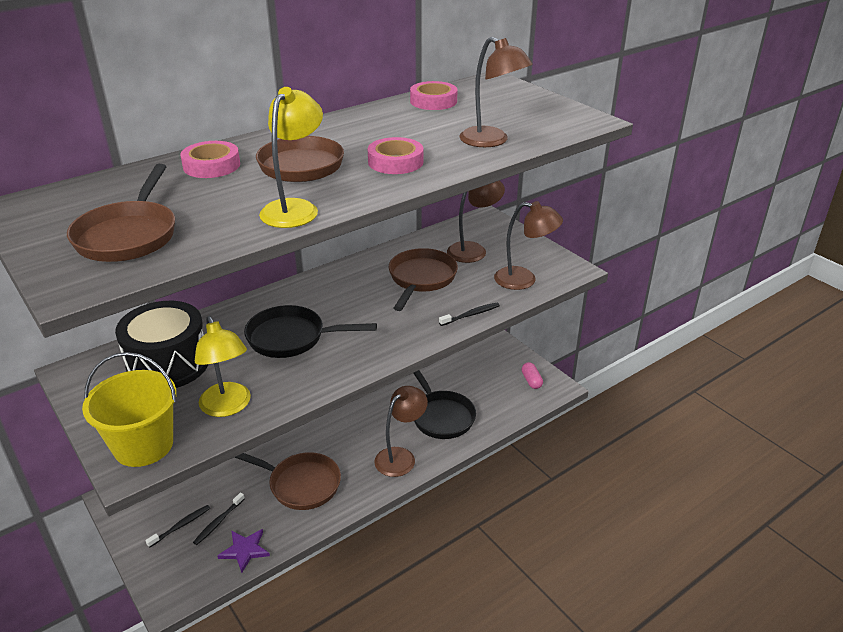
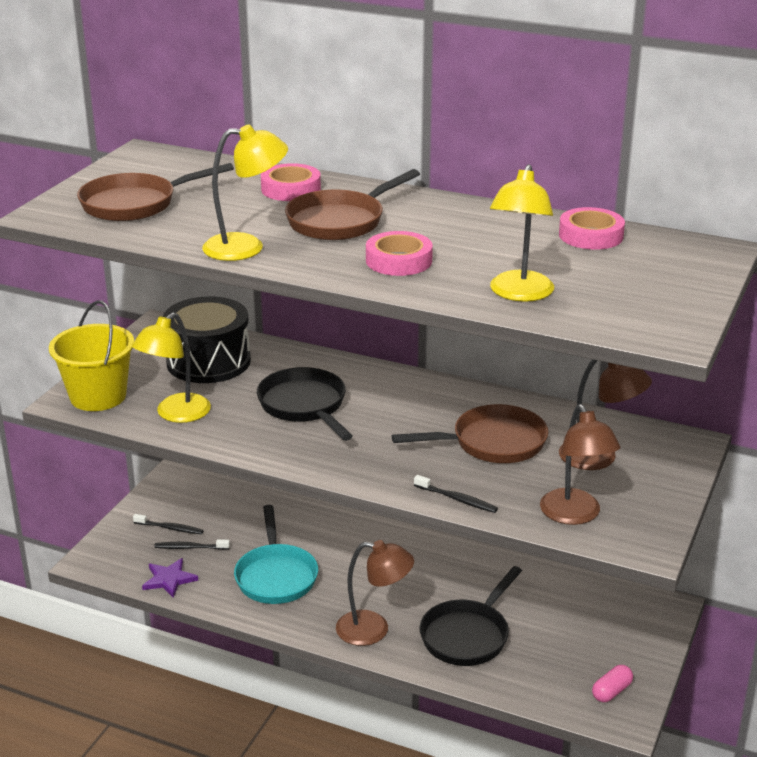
camera: 60 degrees right, 5 degrees down
(300, 484) = (276, 576): brown pan -> turquoise pan
(491, 141) = (519, 294): brown lamp -> yellow lamp

